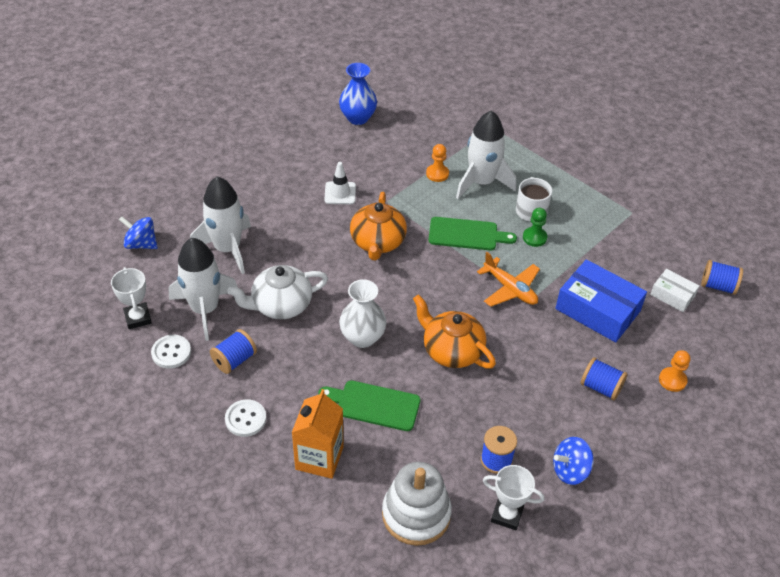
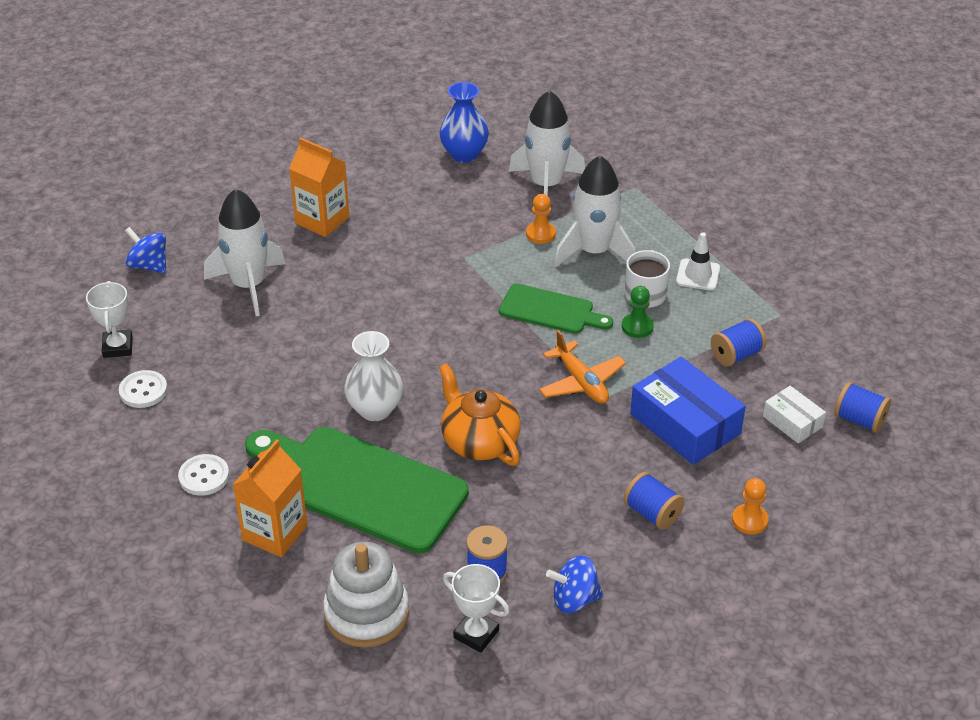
camera: 15 degrees right, 5 degrees down
(205, 309) = (199, 349): white rocket -> white rocket (546, 185)
(234, 360) = (213, 410): blue spool -> blue spool (736, 355)
(267, 186) = (322, 220): none -> orange carton
(280, 305) = (289, 358): white teapot -> none
(340, 193) = (408, 240): white traffic cone -> white traffic cone (698, 275)
(374, 405) = (361, 486): green cutting board -> green cutting board, size x1.85
(378, 242) = (434, 304): orange teapot -> none

